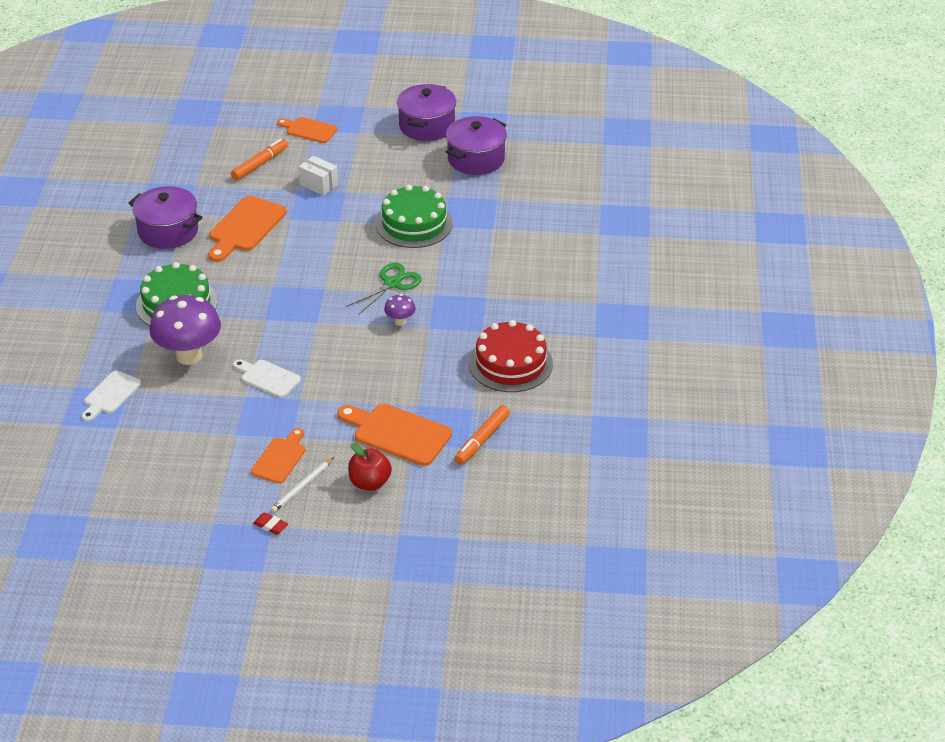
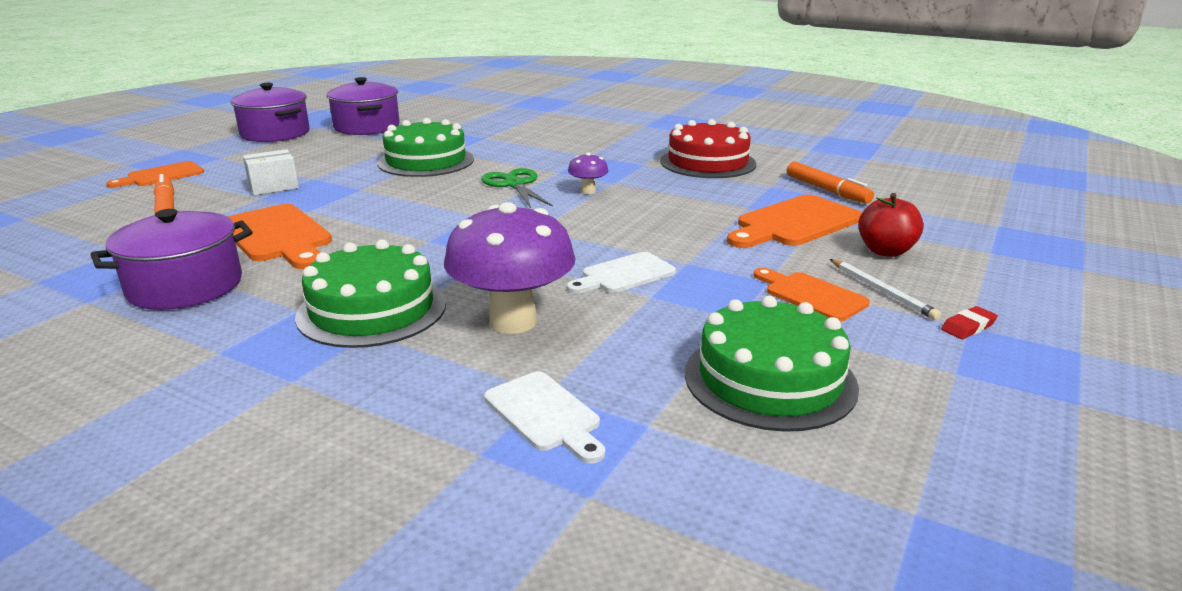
camera: 65 degrees left, 15 degrees down
(174, 458) = (769, 379): none -> green cake

